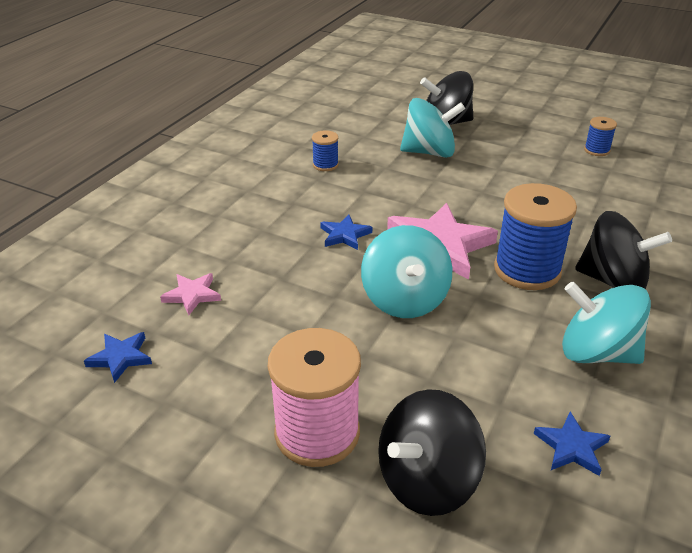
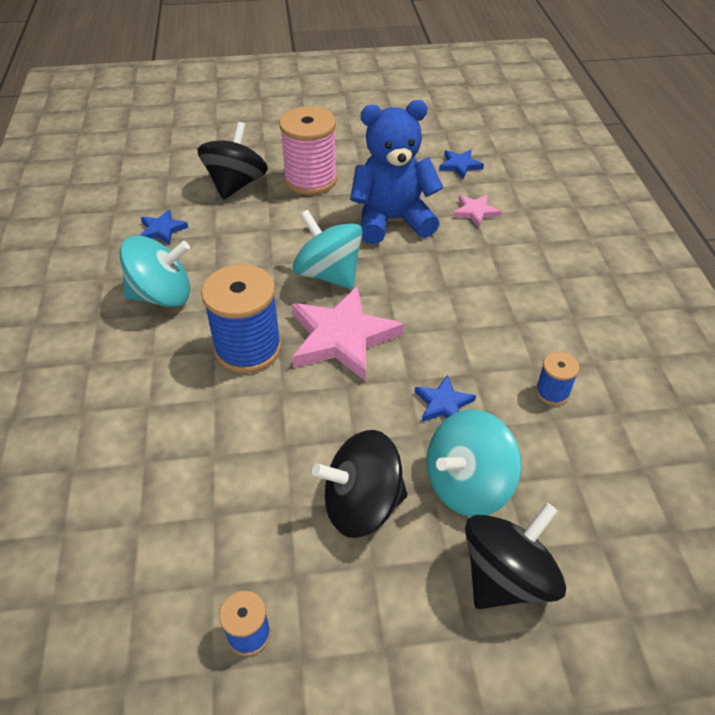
camera: 145 degrees right, 10 degrees up
(283, 325) = (392, 220): none -> blue teddy bear
(345, 235) = (431, 310): blue star -> blue star (443, 404)
(613, 281) = (165, 372): black spinning top -> black spinning top (362, 505)

